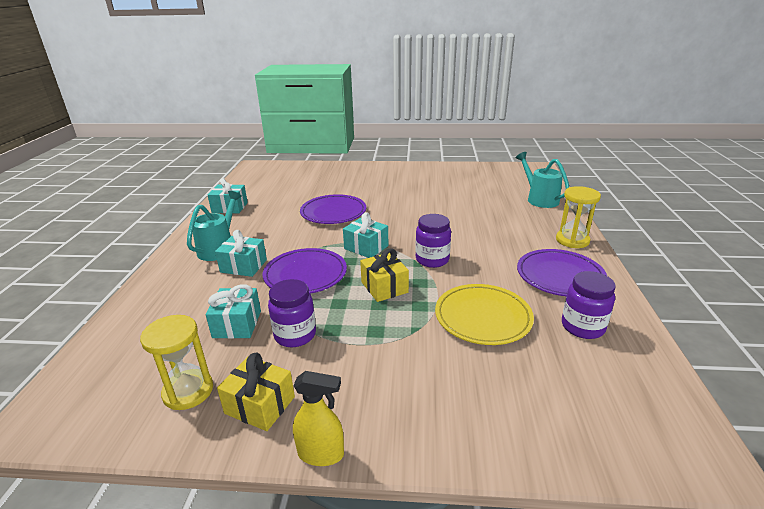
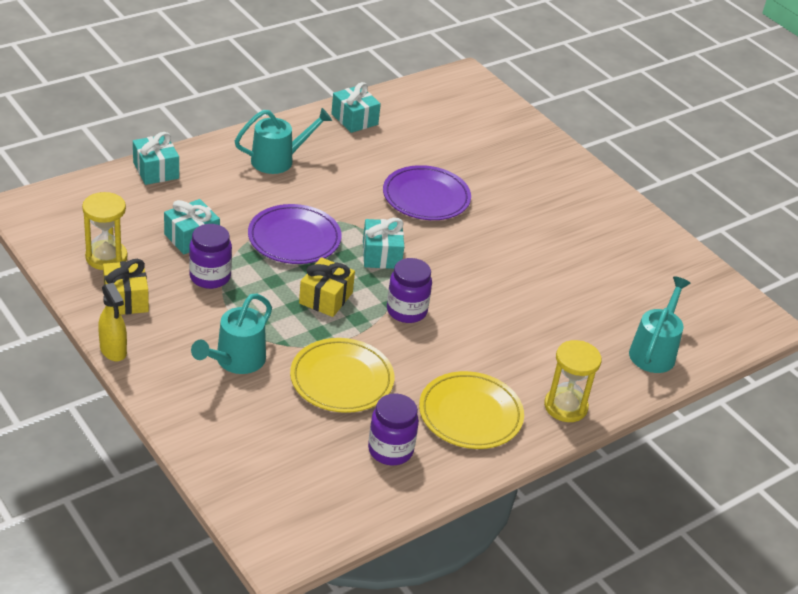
camera: 45 degrees right, 10 degrees up
(243, 266) = (268, 193): turquoise gift -> turquoise gift (156, 170)
(414, 367) = (235, 361): none -> turquoise watering can
(560, 276) = (470, 414): purple plate -> yellow plate

